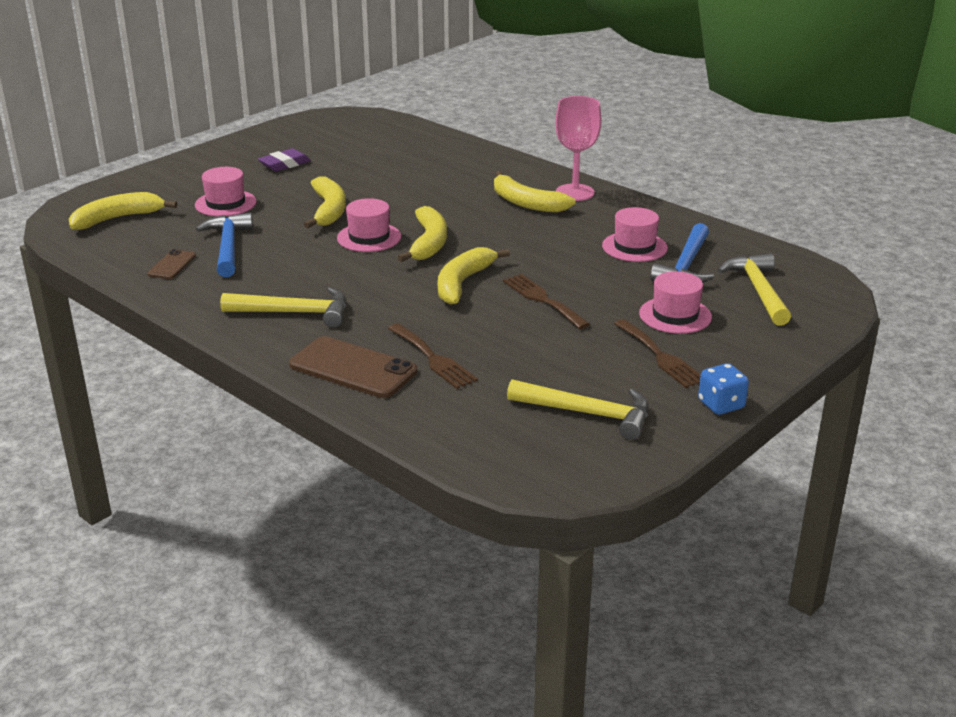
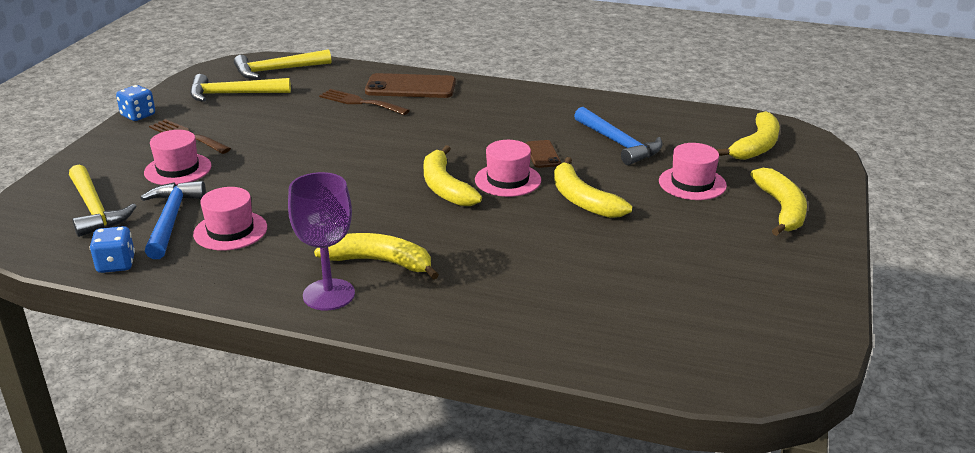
camera: 155 degrees right, 0 degrees up
(172, 265) = (637, 120): brown phone -> brown phone (542, 154)
(284, 164) = (717, 250): purple eraser -> none
(295, 313) = (492, 109): yellow hammer -> yellow hammer (277, 70)
(463, 283) = (381, 157): yellow banana -> yellow banana (781, 209)
(542, 300) = (301, 158): brown fork -> none
(575, 192) = (329, 295): pink goblet -> purple goblet
(732, 241) = (116, 264): none -> blue dice

